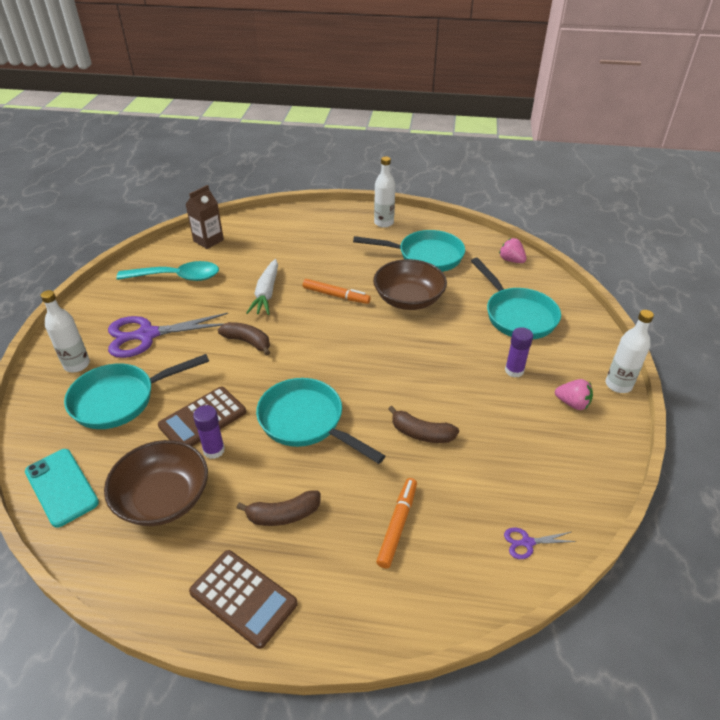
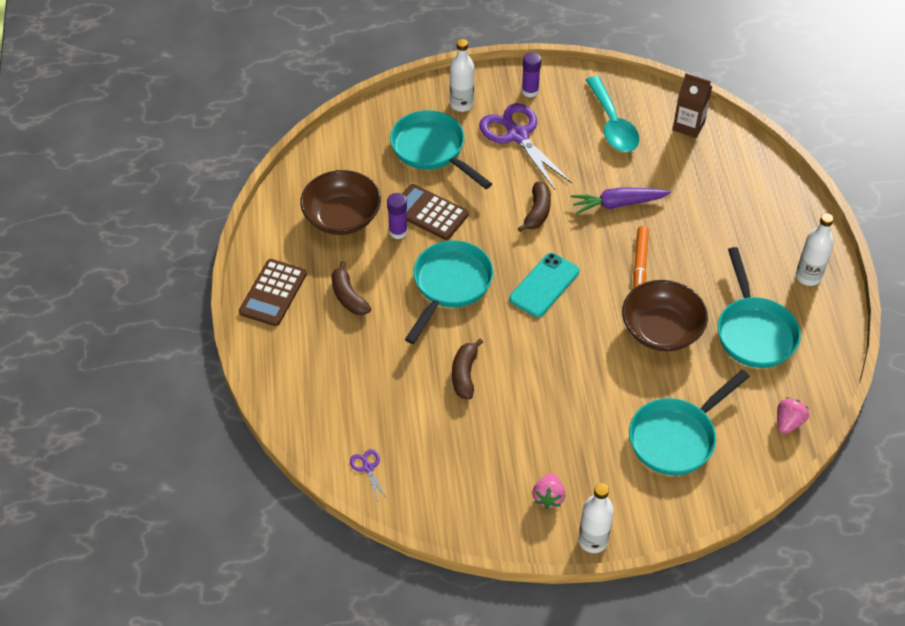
camera: 75 degrees right, 10 degrees up
(61, 487) = (334, 153): turquoise phone -> turquoise phone (544, 285)
(266, 293) = (618, 204): white carrot -> purple carrot
(397, 525) = (360, 374): orange marker -> none
(514, 370) = (579, 442): purple glue stick -> purple glue stick (530, 91)

